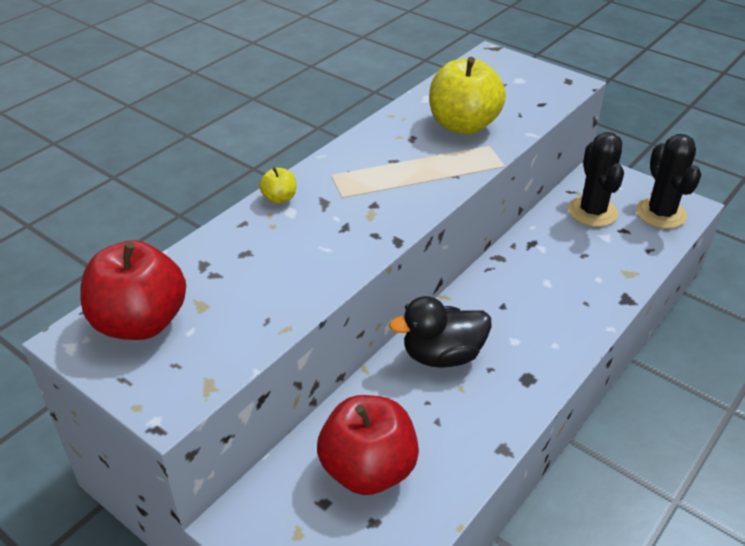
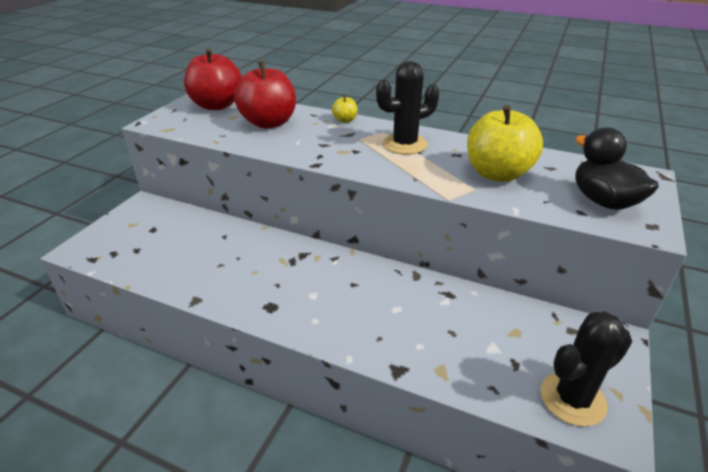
camera: 75 degrees right, 5 degrees down
(368, 469) = (177, 241): red apple -> red apple (269, 123)
(442, 355) = (286, 258): black duck -> black duck (603, 201)
(592, 212) = (530, 335): black cactus -> black cactus (404, 144)

